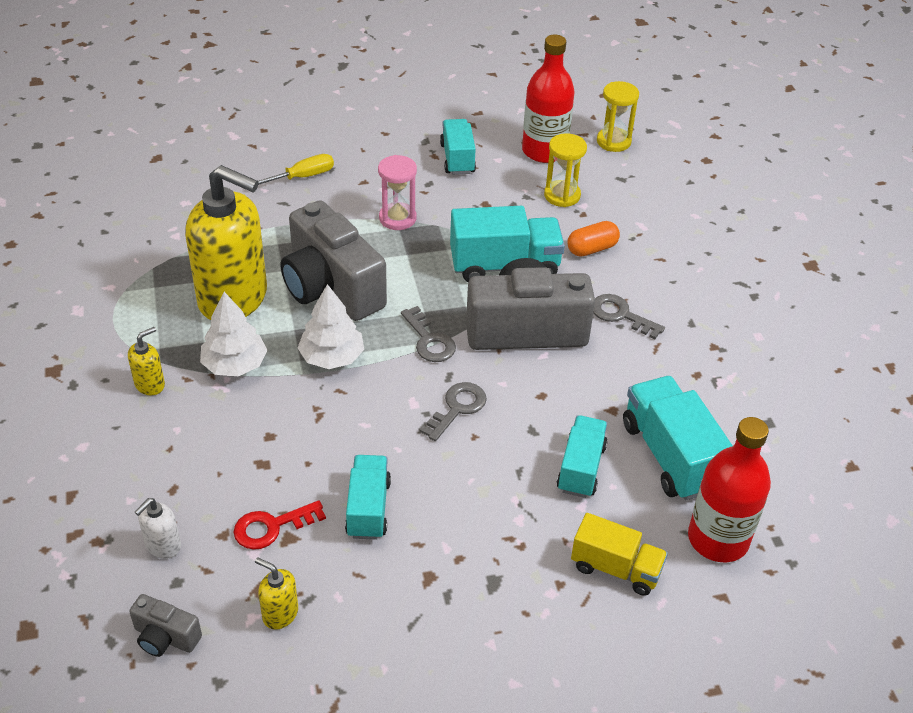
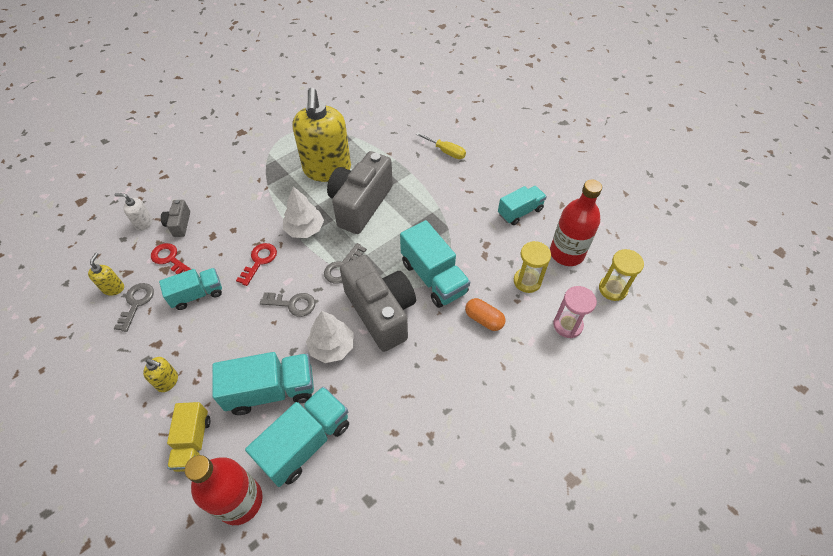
camera: 65 degrees right, 10 degrees up
(150, 384) = (248, 168): yellow soap dispenser -> yellow soap dispenser (168, 381)
(165, 637) = (88, 250): grey camera -> grey camera (179, 224)
(234, 365) = (278, 193): white tree -> white tree (332, 346)
(355, 422) = (259, 261): none -> red key
(397, 218) = (440, 207): pink hourglass -> pink hourglass (567, 325)
(581, 468) = (271, 391): turquoise truck -> turquoise truck, size x1.54
(621, 315) = (427, 362): grey key -> grey key (136, 303)

